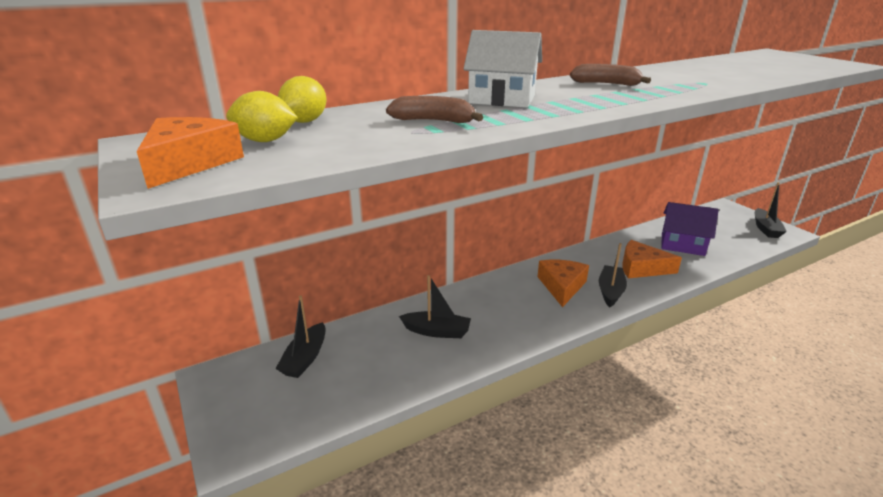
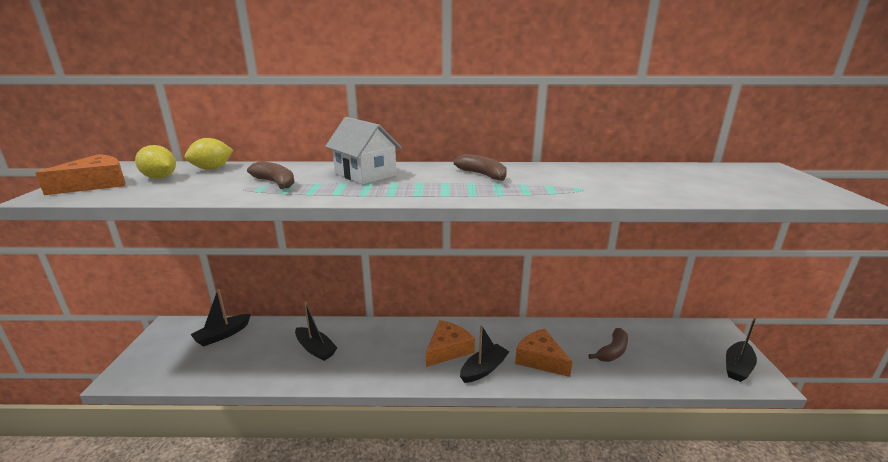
camera: 30 degrees right, 5 degrees down
(682, 245) = (612, 351): purple house -> brown banana

